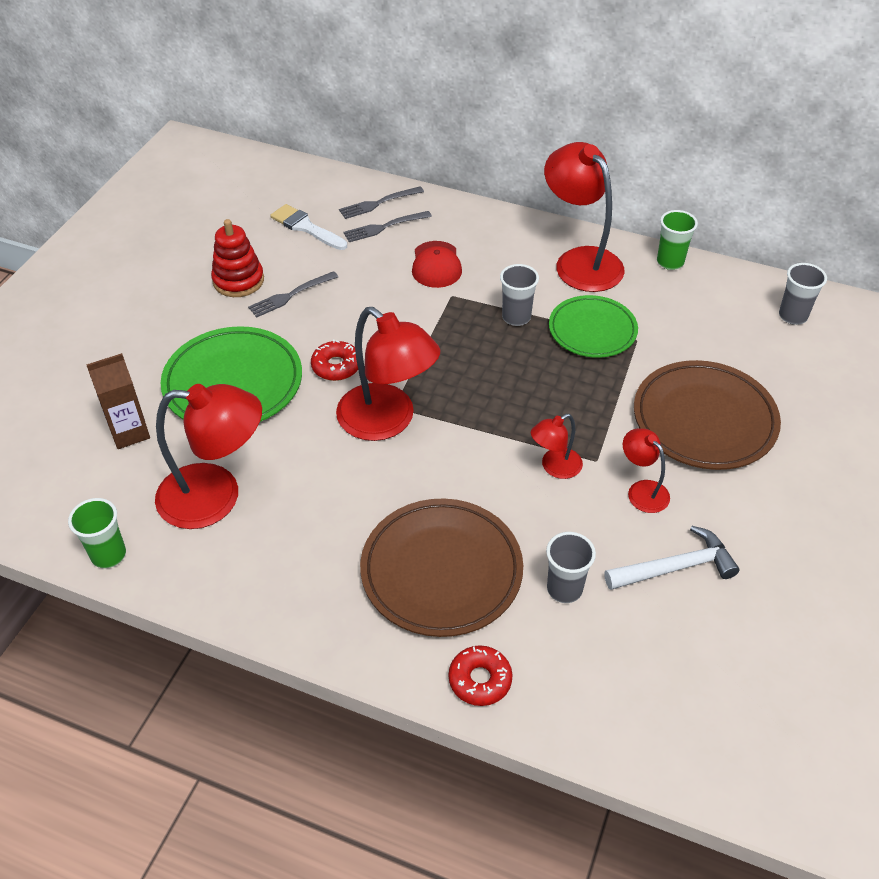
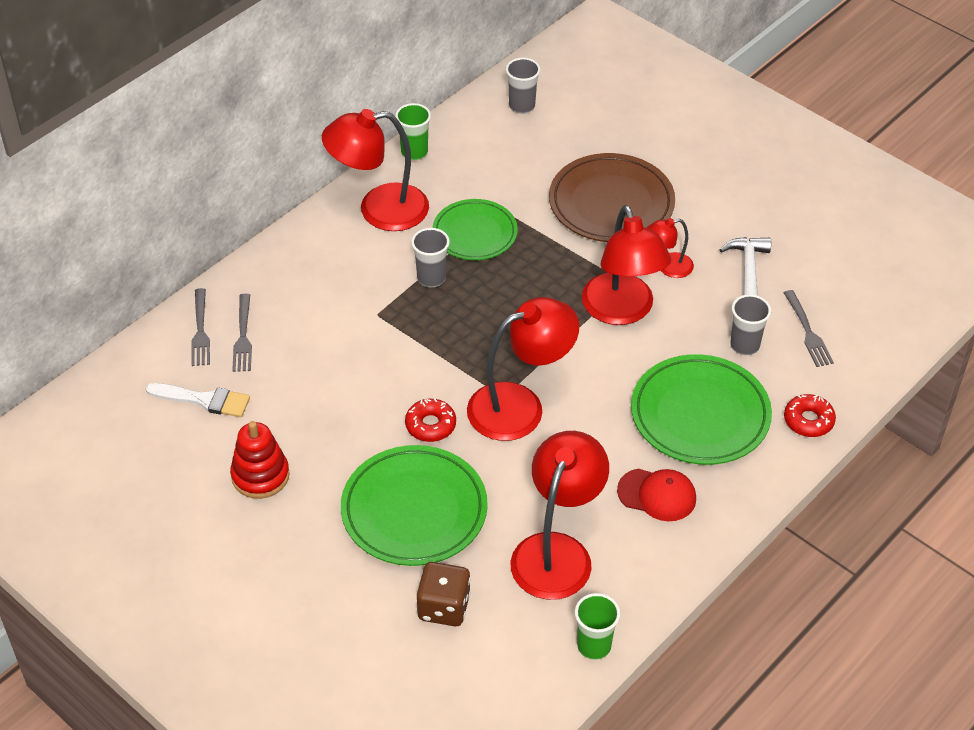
camera: 70 degrees left, 0 degrees up
(129, 432) = (444, 607): brown carton -> brown dice
(291, 295) = (308, 437): grey fork -> grey fork (808, 331)
(306, 227) = (204, 400): white brush -> white brush turned 135 degrees counterclockwise
(436, 265) = (326, 313): red cap -> red cap (657, 495)
(441, 571) = (700, 415): brown plate -> green plate
(554, 467) = (622, 311): red lamp -> red lamp, size x1.99

